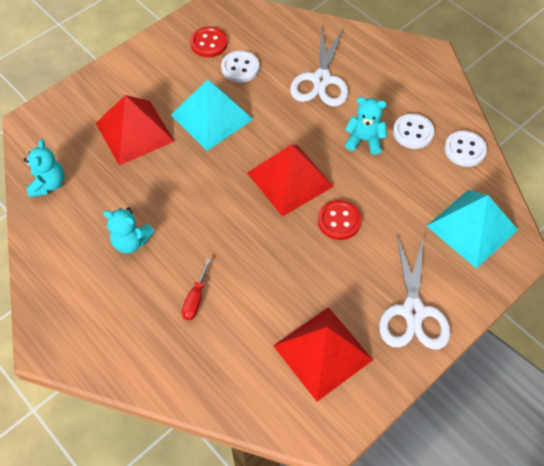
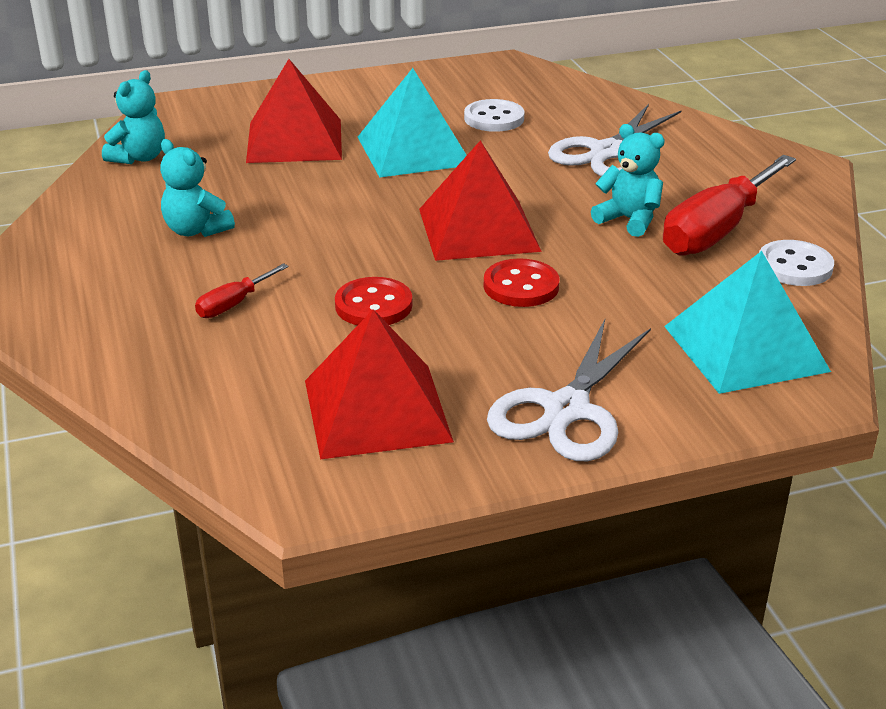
camera: 25 degrees right, 25 degrees down
(209, 43) = (468, 90): red button -> red button (373, 305)
(413, 132) = (717, 230): white button -> red screwdriver

